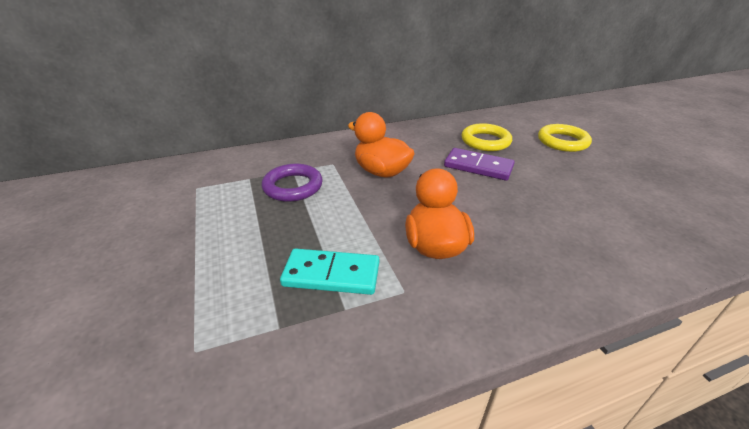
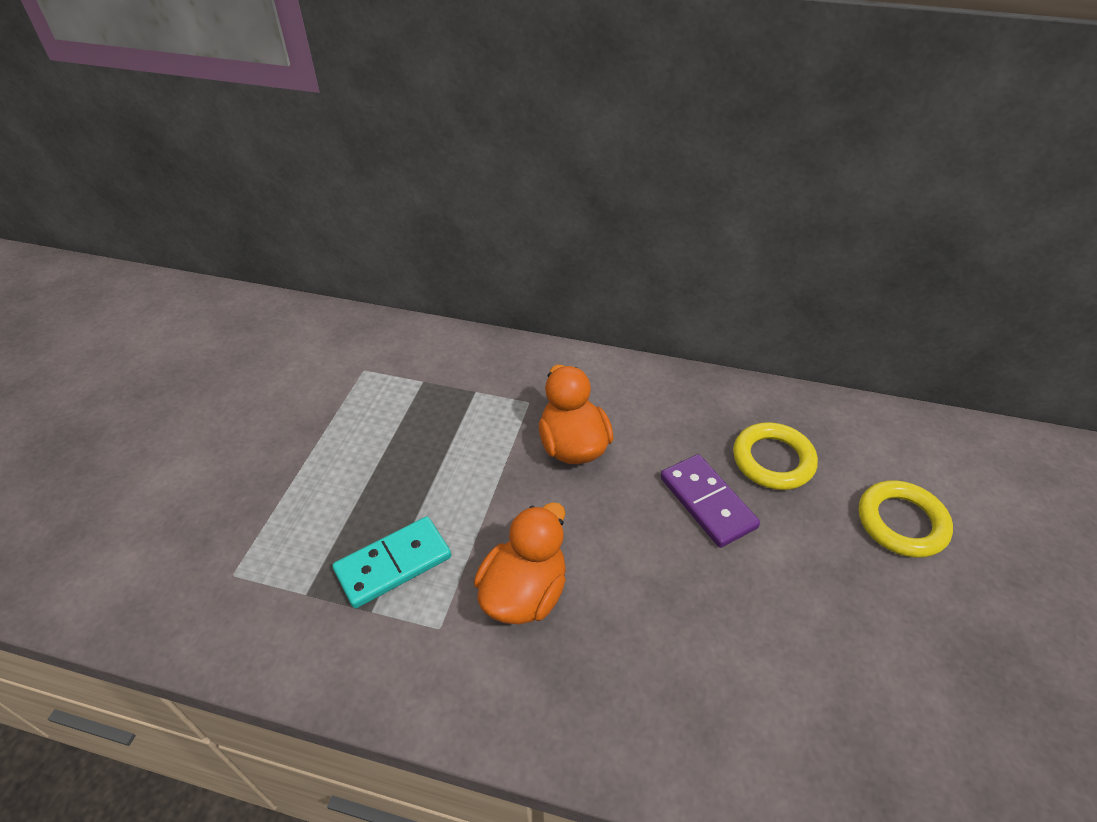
camera: 35 degrees right, 10 degrees up
(293, 186) = (455, 418): purple ring -> none
(331, 274) = (393, 564): turquoise domino -> turquoise domino turned 75 degrees counterclockwise

